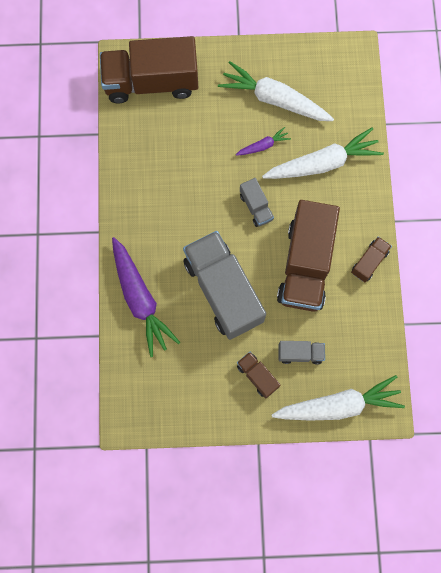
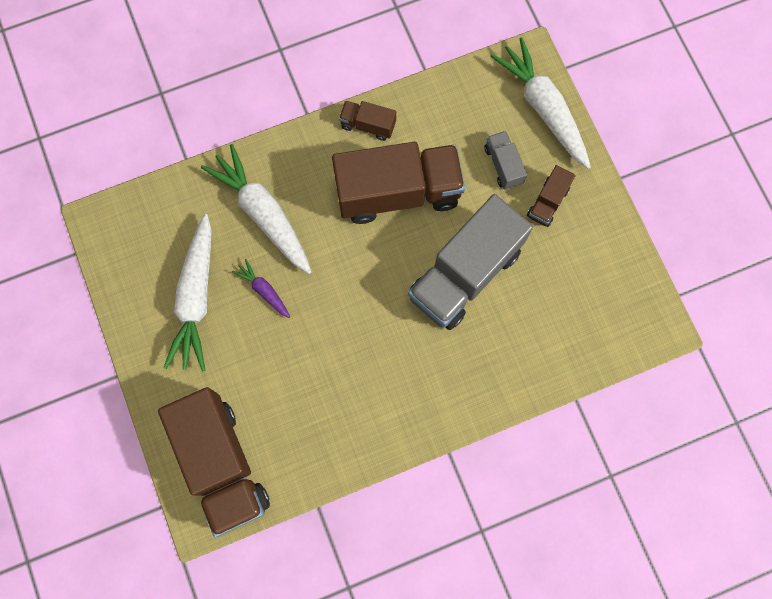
camera: 110 degrees left, 0 degrees up
(140, 299) = (514, 366): purple carrot -> none
(256, 207) = (347, 272): grey truck -> none

